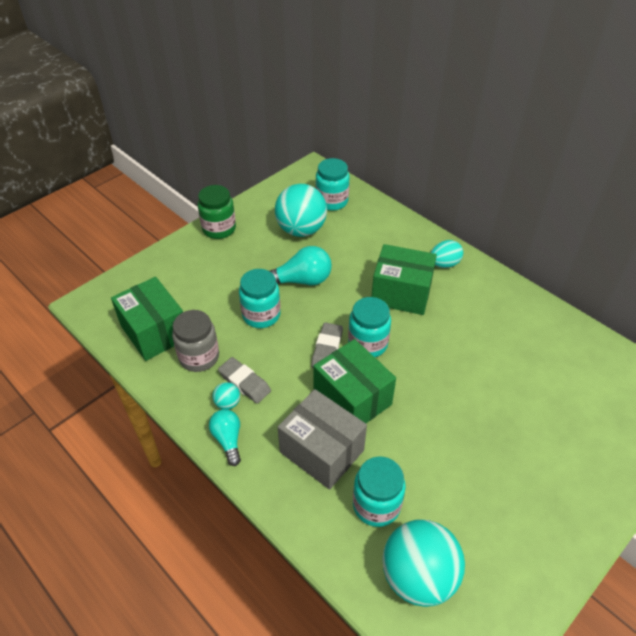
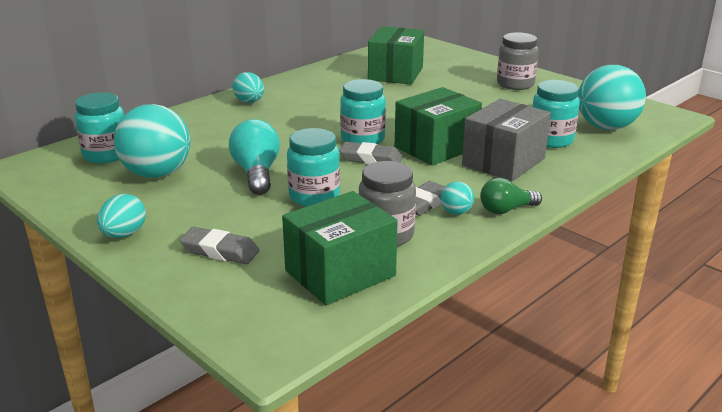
camera: 90 degrees left, 20 degrees down
(192, 273) = (220, 251): none -> grey eraser
(219, 229) = (124, 234): green jar -> turquoise egg
(228, 440) = (506, 210): turquoise light bulb -> green light bulb
(401, 293) = (290, 122): green box -> green box (396, 74)
(547, 496) = (515, 84): none -> grey jar

